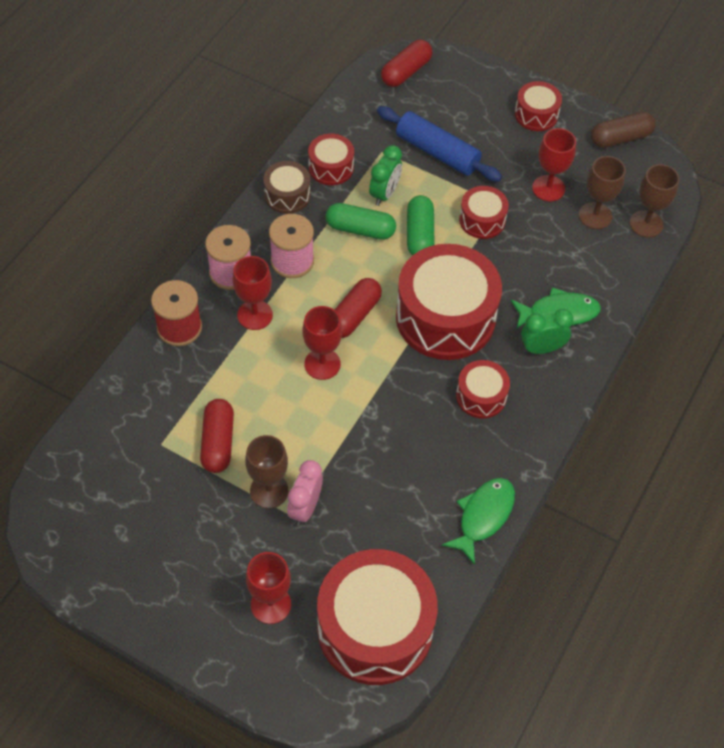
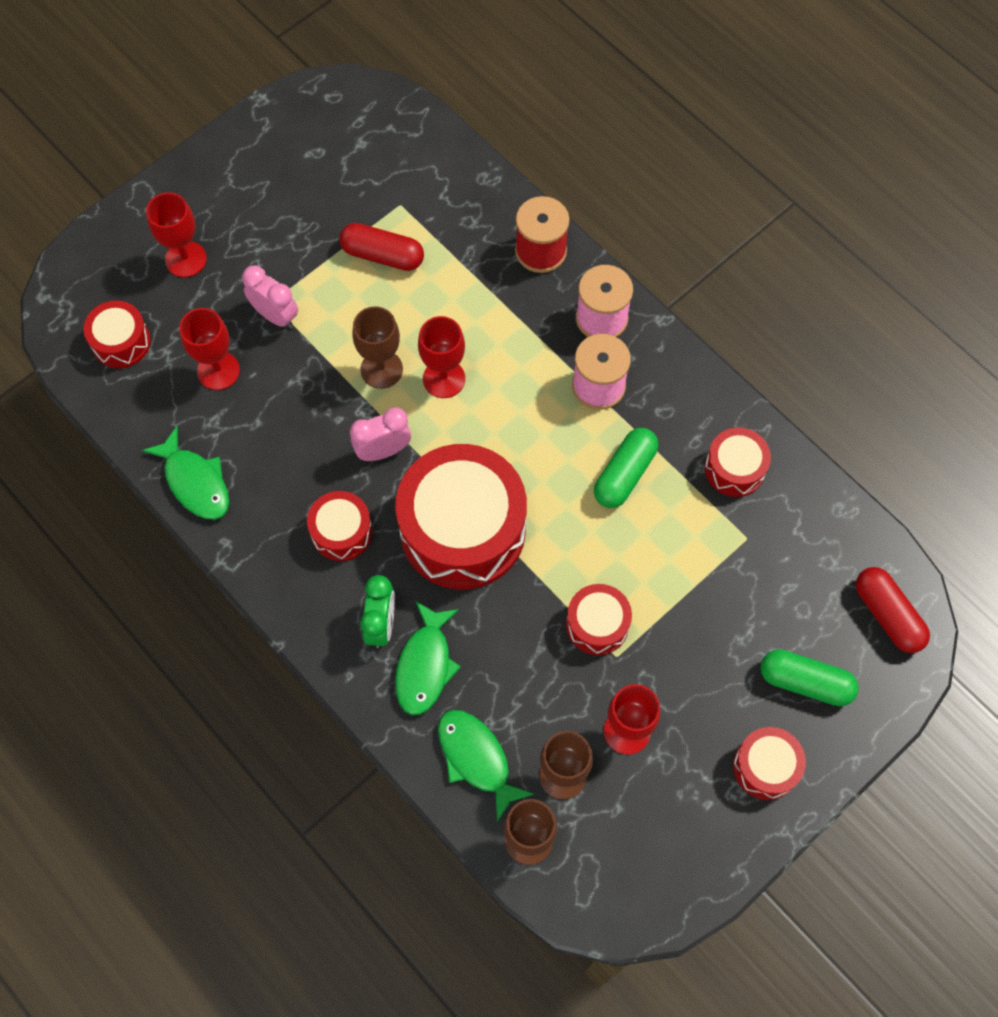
camera: 110 degrees right, 10 degrees up
(255, 315) = (533, 328): red goblet -> red goblet (218, 371)
(269, 491) = (308, 288): brown goblet -> brown goblet (381, 369)
(287, 195) = (702, 407): brown drum -> none
(354, 315) = (499, 430): red capsule -> none
(375, 628) = (121, 342): red drum -> red drum, size x0.49
(384, 194) = (673, 519): green clock -> none
(401, 388) = (383, 451): none -> pink clock
(419, 234) = (596, 540): green capsule -> green capsule (805, 682)
(437, 152) = (728, 607): blue rolling pin -> none
(608, 265) = (476, 759): none -> green fish
(620, 138) = (691, 872): brown capsule -> none

